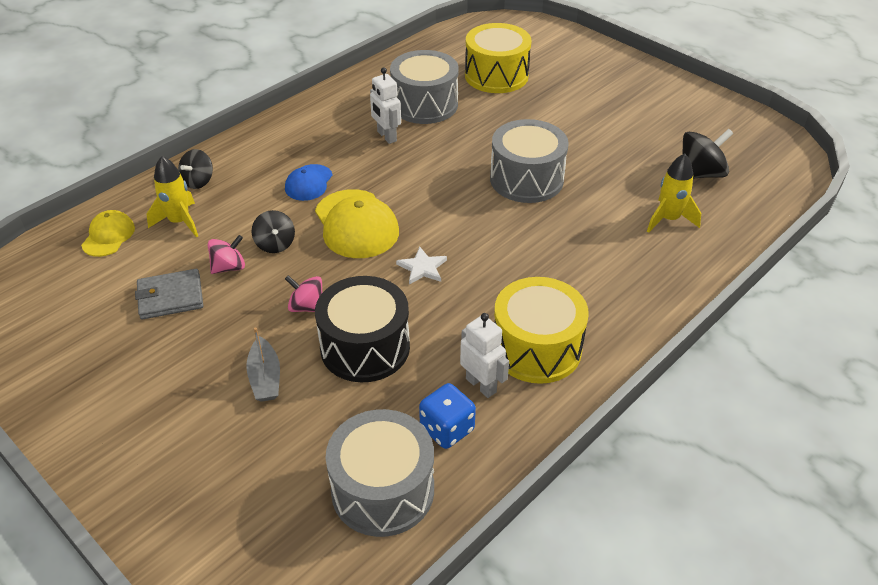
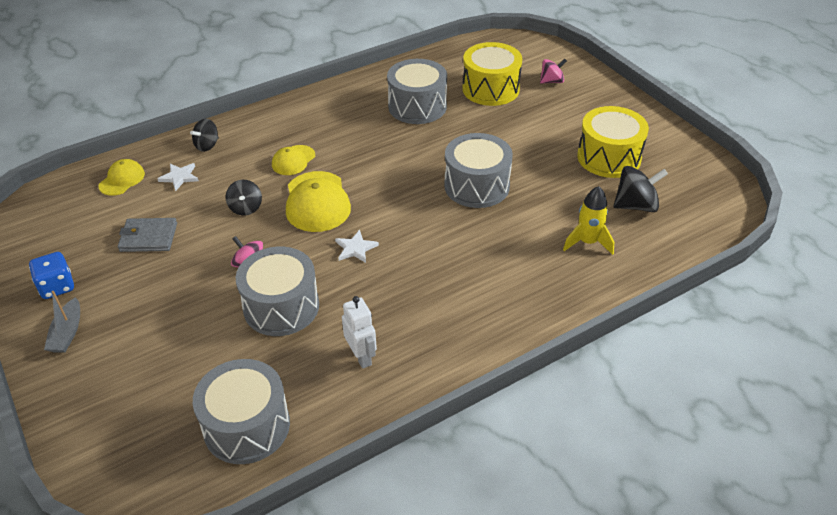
camera: 15 degrees right, 0 degrees up
(179, 222) = (179, 177): yellow rocket -> white star
(229, 267) = (202, 221): pink spinning top -> pink spinning top (552, 81)
(265, 378) = (193, 316): grey boat -> grey boat (67, 333)
(308, 183) = (293, 160): blue cap -> yellow cap
(365, 347) = (281, 307): black drum -> grey drum
(386, 136) = (373, 130): white robot -> none
(447, 429) = (318, 387): blue dice -> blue dice (57, 287)
(536, 348) = (421, 334): yellow drum -> yellow drum (609, 157)

